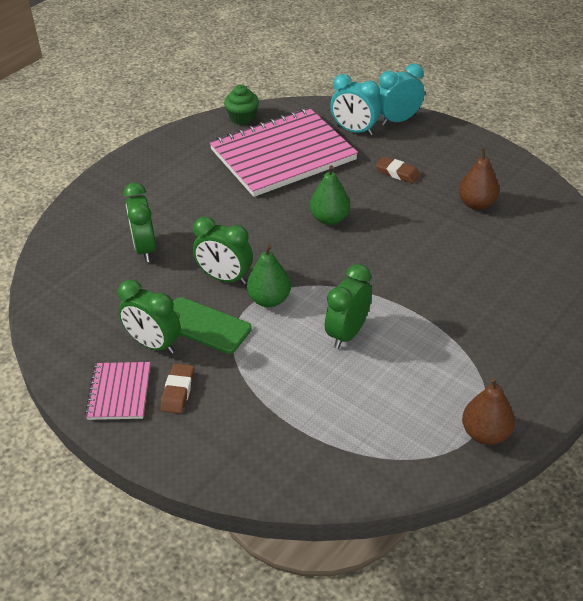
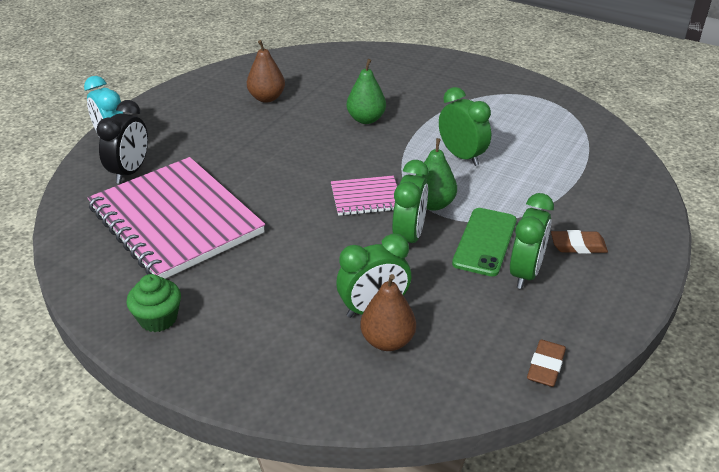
camera: 100 degrees left, 5 degrees down
(119, 392) = (600, 286): pink notebook -> pink notebook (366, 198)
(242, 118) = (82, 264): green cupcake -> green cupcake (158, 319)
(329, 219) = (298, 177): green pear -> green pear (366, 119)
(347, 333) = (461, 156): green clock -> green clock turned 150 degrees counterclockwise
(354, 130) = (130, 172): turquoise clock -> black clock
(397, 173) = (216, 141): brown eraser -> brown eraser (545, 366)
(485, 433) = (539, 93): brown pear -> brown pear (387, 341)

